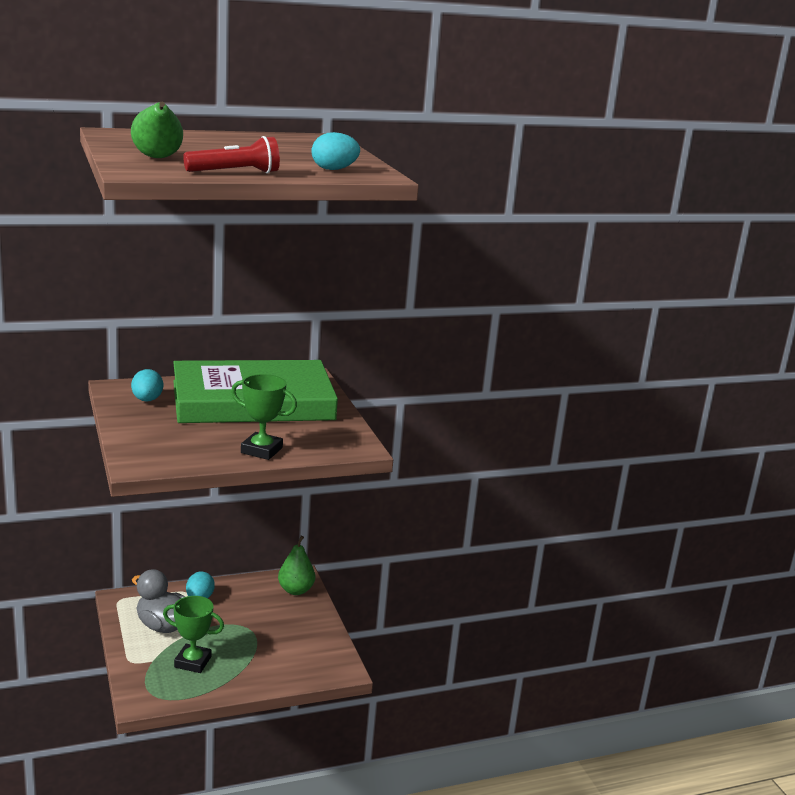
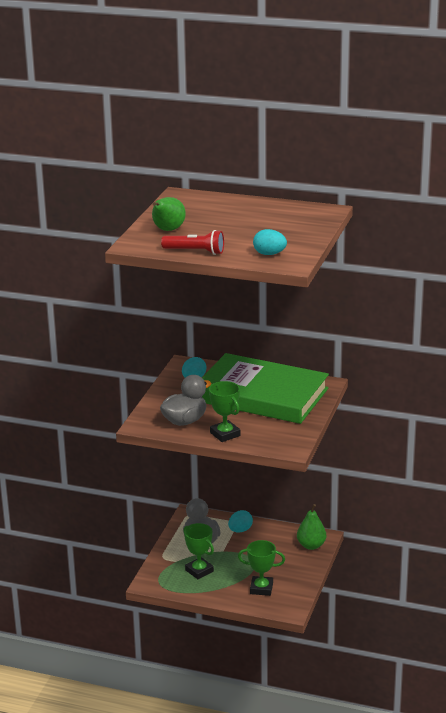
camera: 40 degrees right, 5 degrees up
(192, 447) = (185, 421): none -> grey duck
(286, 657) = (261, 588): none -> green trophy

